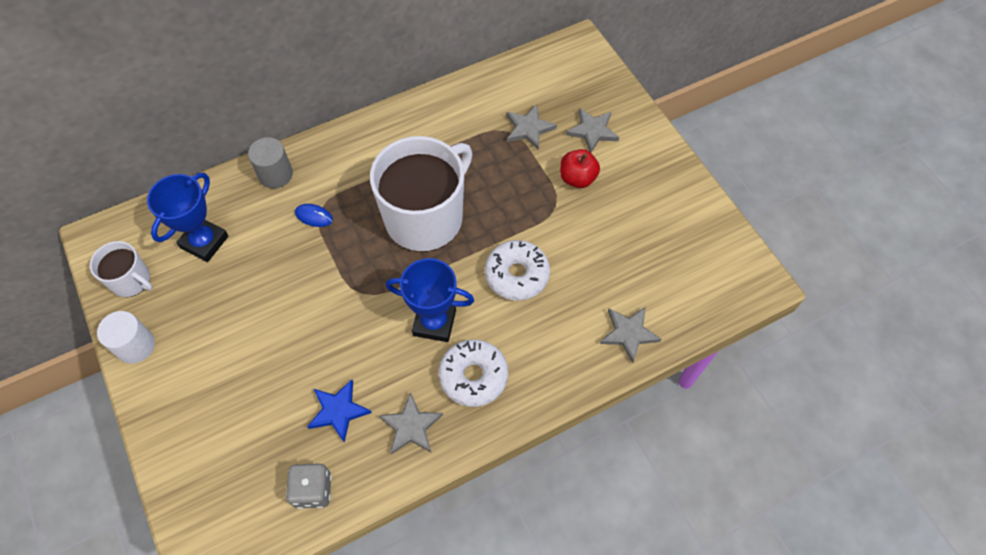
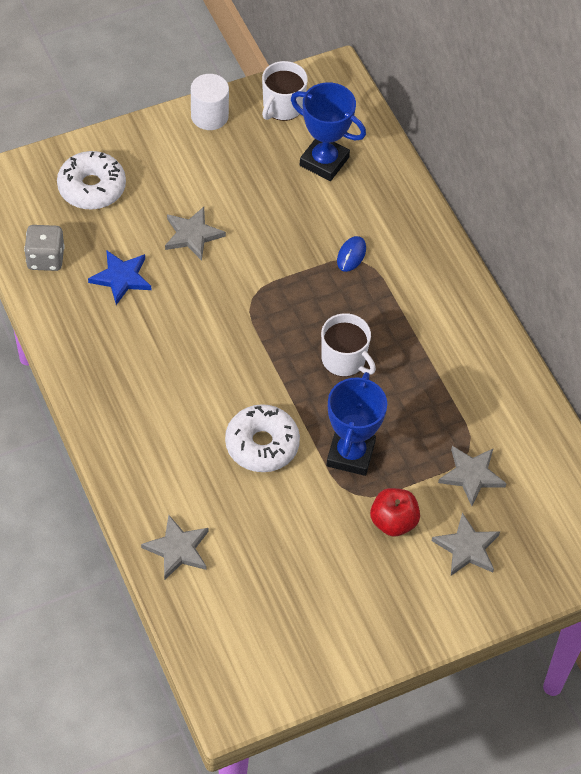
camera: 90 degrees right, 5 degrees down
(275, 174) = (409, 219): grey cylinder -> none
(411, 426) = (97, 338): grey star -> grey star (192, 235)
(425, 217) = (344, 359): white mug -> white mug, size x0.49
(434, 323) = (210, 362): blue trophy -> blue trophy (350, 454)
(473, 376) = (144, 395): white donut -> white donut (92, 187)

